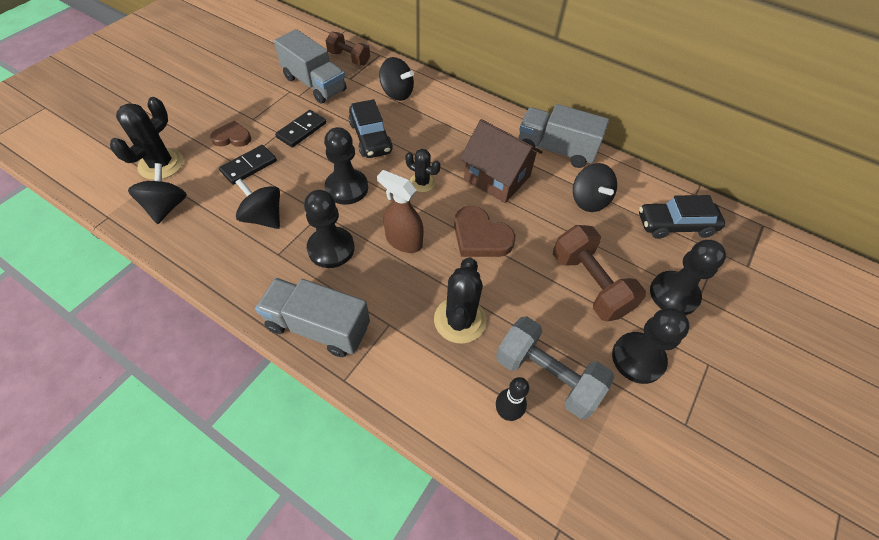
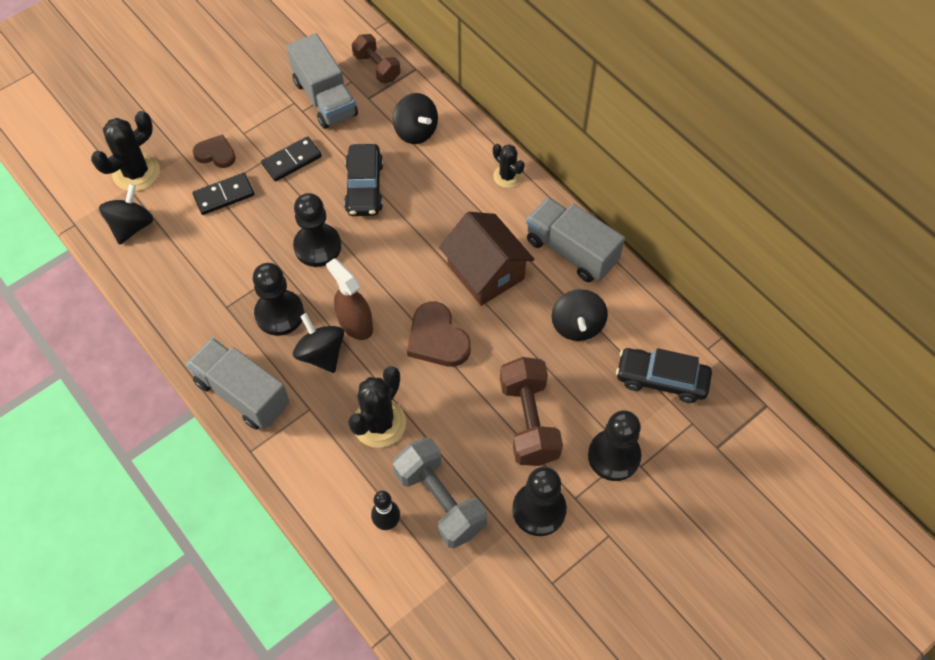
camera: 20 degrees right, 5 degrees up
(264, 217) = (223, 262): black spinning top -> black spinning top (321, 354)
(422, 182) = (400, 258): black cactus -> black cactus (507, 176)

